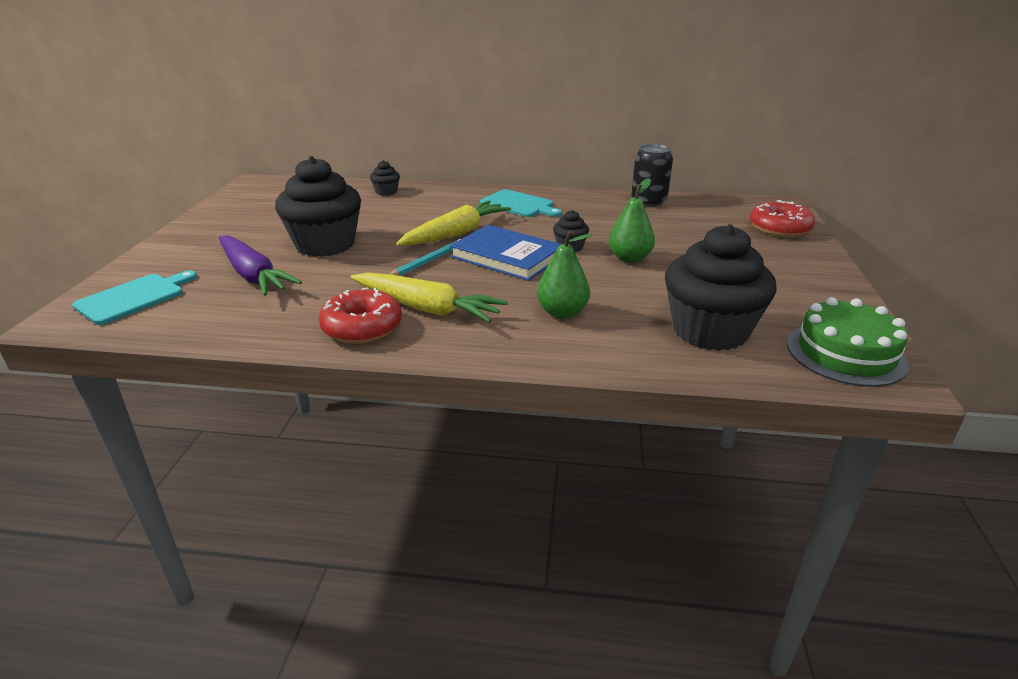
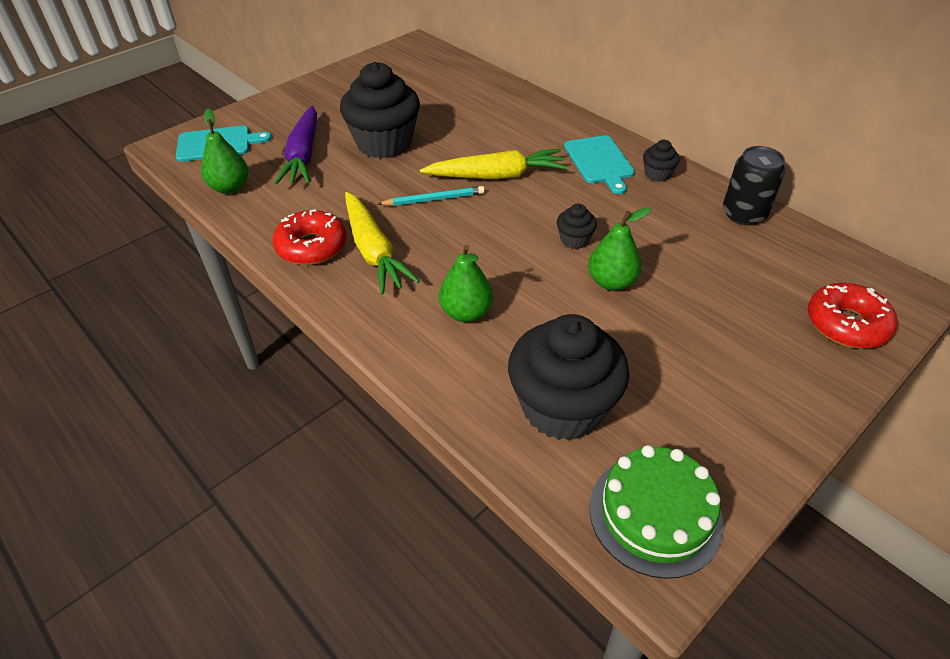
camera: 40 degrees right, 15 degrees up
(202, 321) = (230, 187): none -> green pear
(386, 192) = (501, 96): black cupcake -> black cupcake (657, 174)
(507, 256) = (504, 224): blue book -> none

